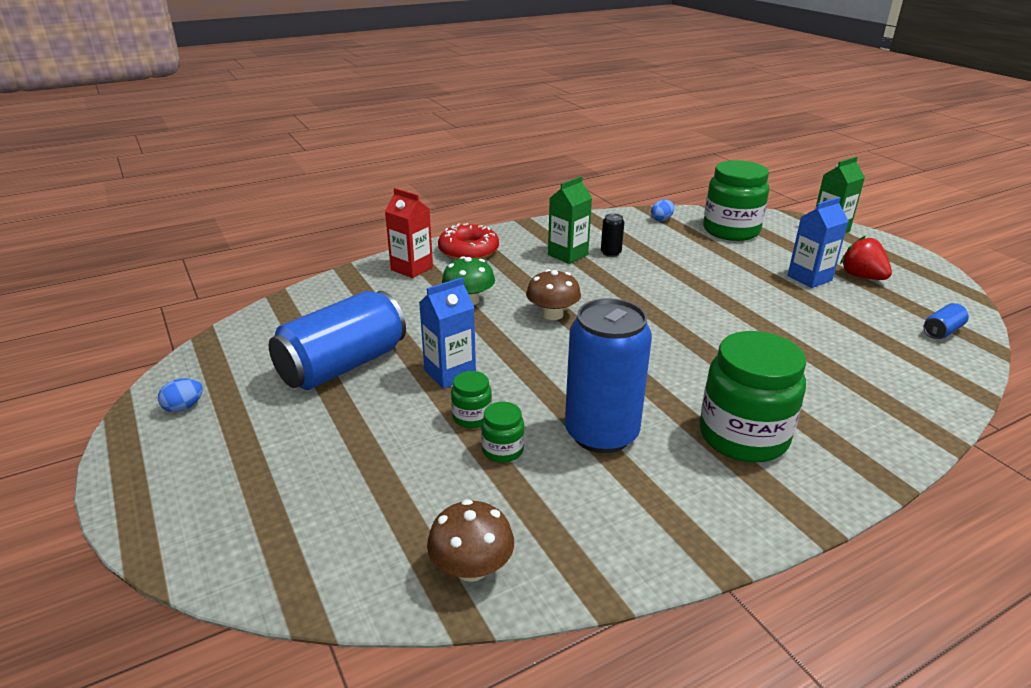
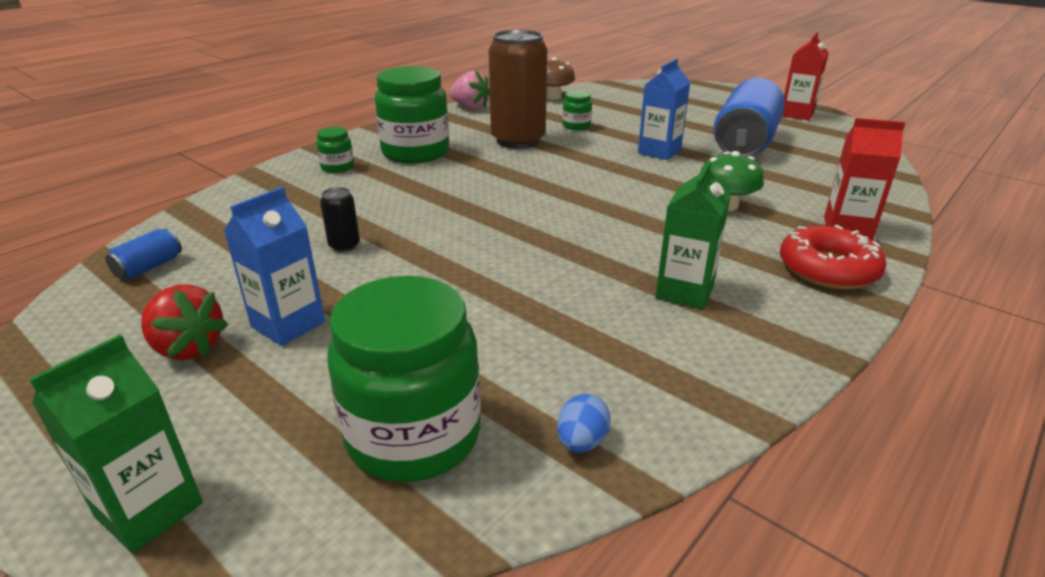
camera: 160 degrees right, 0 degrees up
(184, 407) = (796, 114): blue egg -> red carton
(472, 417) = (612, 135): green jar -> green jar (337, 167)
(552, 314) = (623, 206): brown mushroom -> none
(601, 433) = (518, 140): blue can -> brown can
(610, 253) = (624, 310): black can -> black can (344, 245)
(645, 561) = (470, 107): none -> pink strawberry

